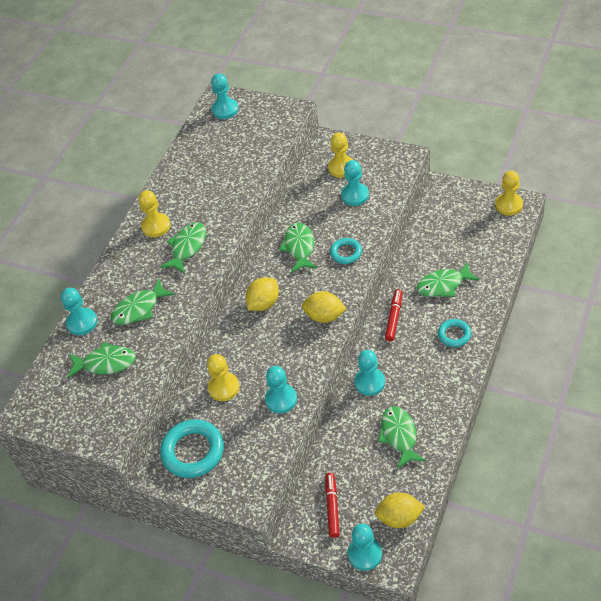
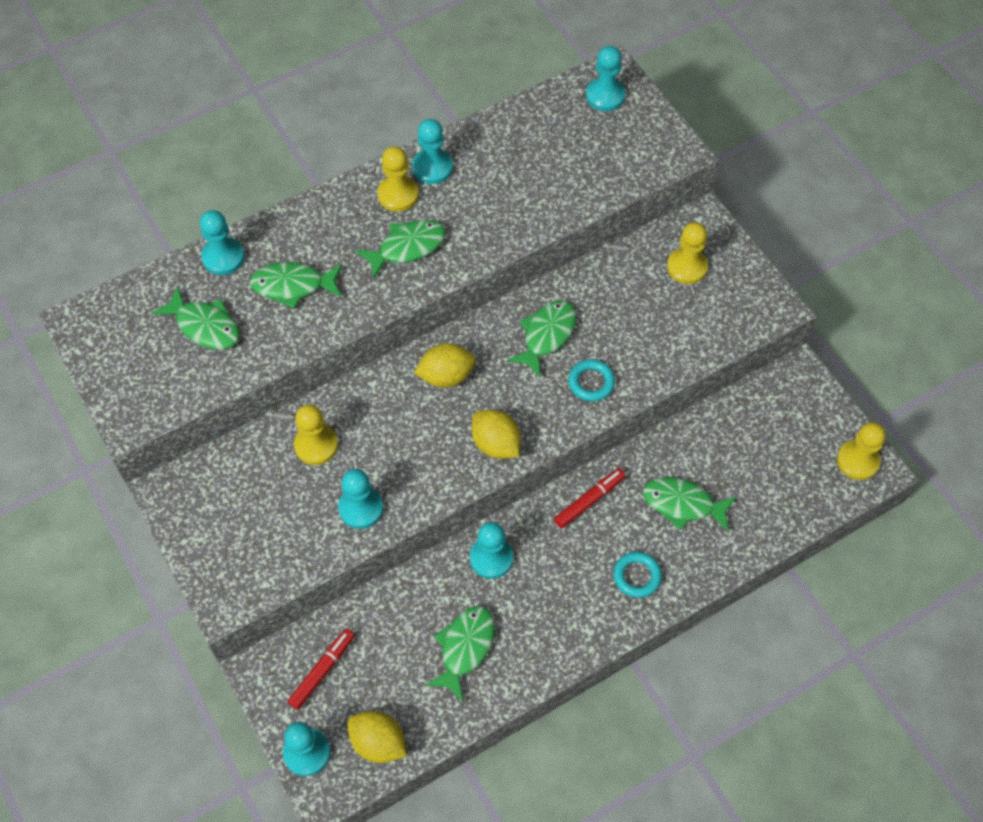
camera: 30 degrees right, 10 degrees up
(193, 451) = (222, 495): turquoise ring -> none
(355, 195) = (669, 315): turquoise pawn -> turquoise pawn (432, 167)

